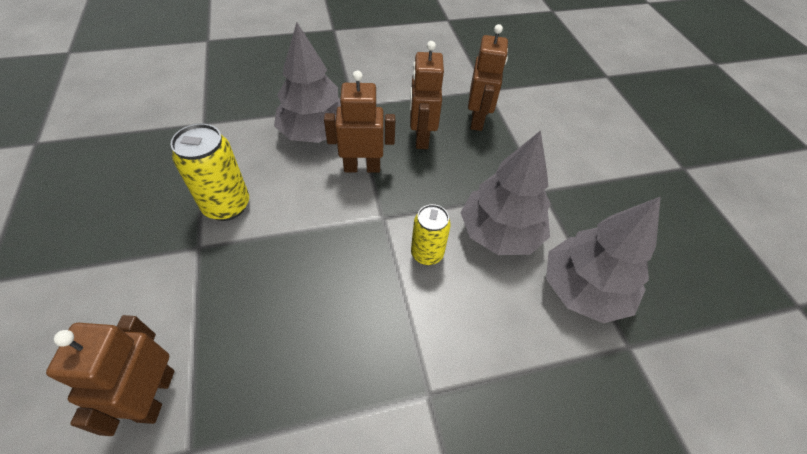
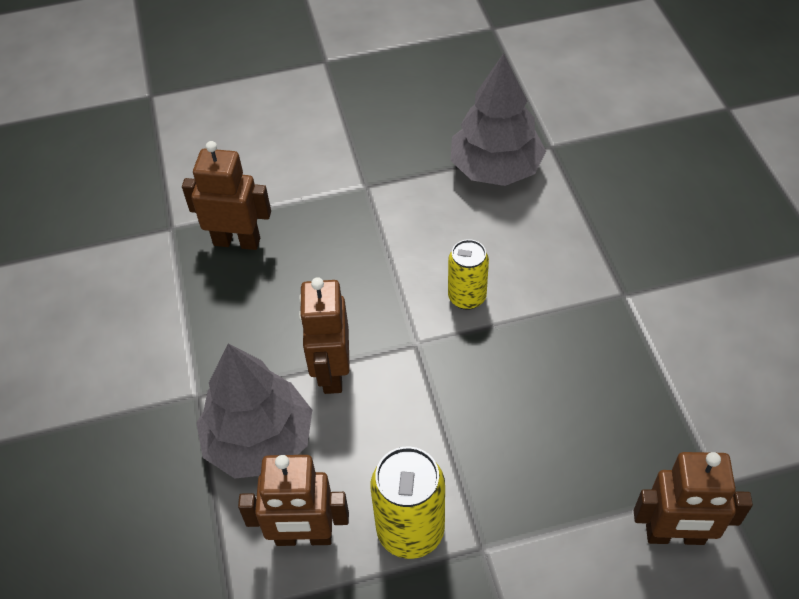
camera: 85 degrees left, 0 degrees up
(421, 137) = (272, 306): brown robot -> brown robot (304, 537)
(500, 233) = (431, 229): grey tree -> none

